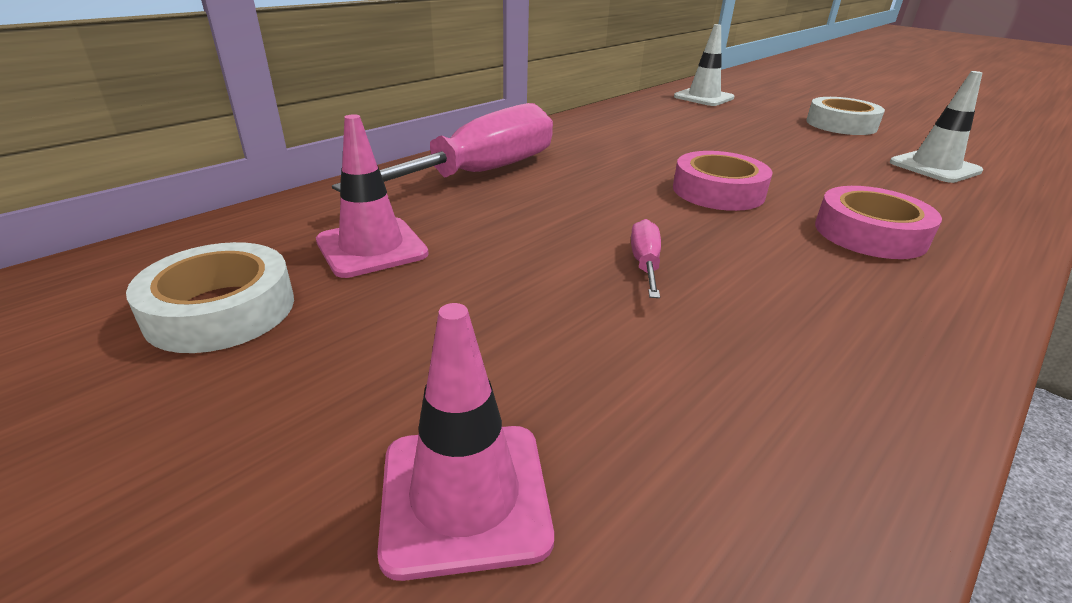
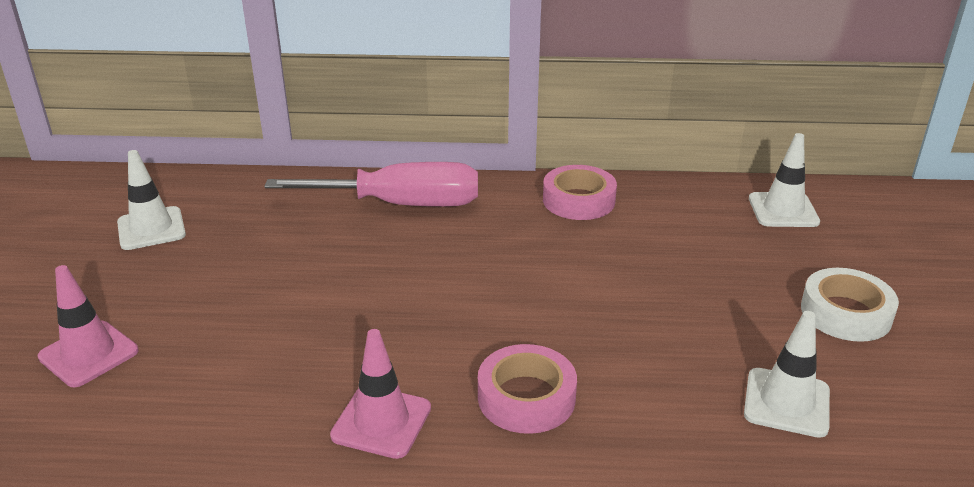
camera: 50 degrees right, 0 degrees up
(221, 310) = (151, 229): white tape -> white traffic cone
(372, 247) = (251, 228): pink traffic cone -> pink traffic cone (381, 422)
(645, 263) = (343, 319): pink screwdriver -> none
(718, 191) = (514, 304): pink tape -> pink tape (578, 200)

